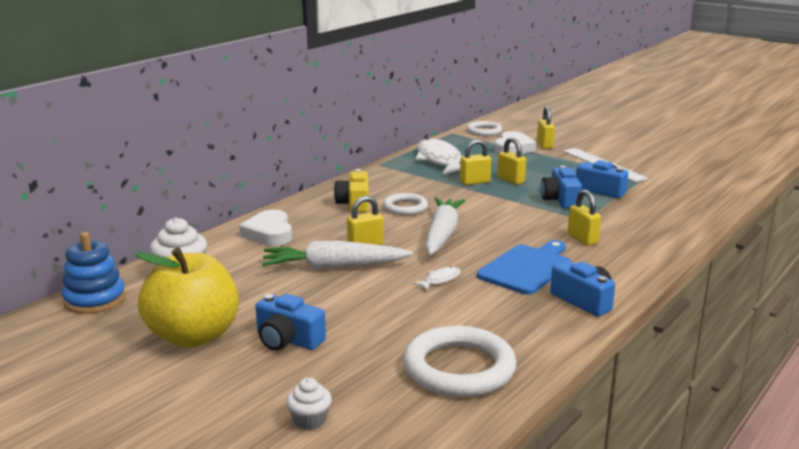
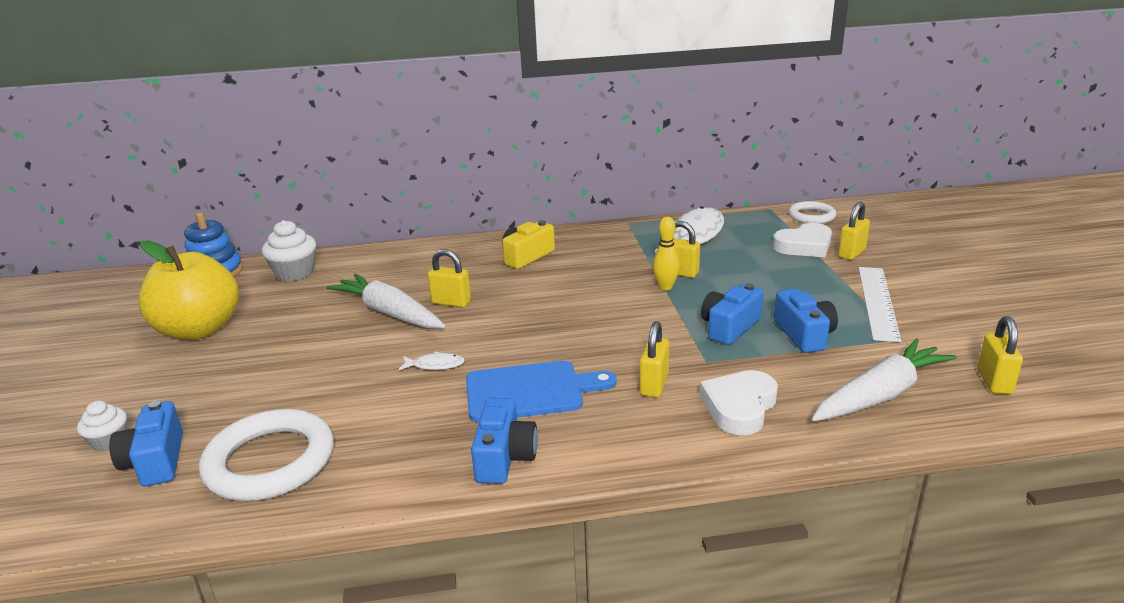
camera: 45 degrees right, 5 degrees up
(269, 233) = (411, 261): white heart -> white heart (739, 407)
(288, 340) = (234, 364): blue camera -> blue camera (156, 461)
(405, 207) = (559, 277): white ring -> none
(442, 234) = (532, 318): white carrot -> white carrot (880, 395)
(483, 192) = (665, 287): none -> yellow bowling pin
(510, 180) = (722, 283): yellow padlock -> yellow padlock (994, 382)

